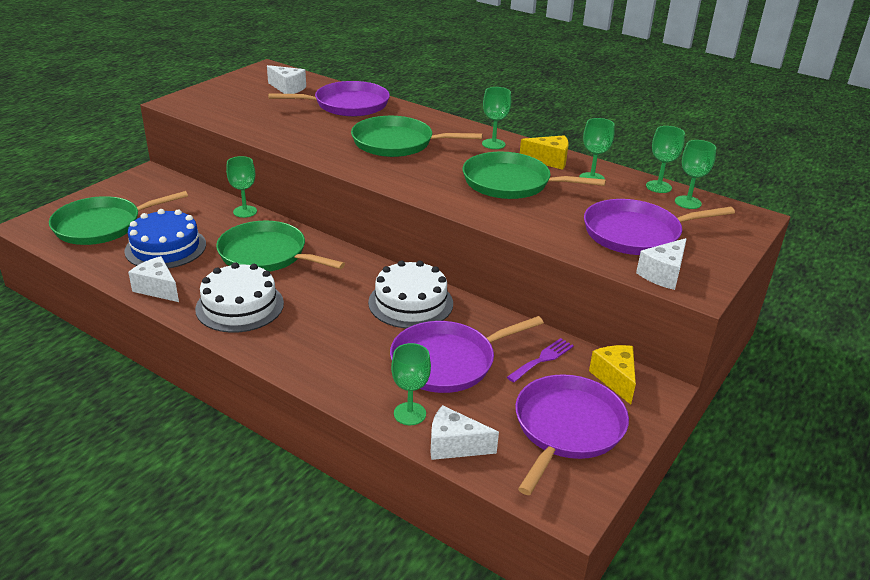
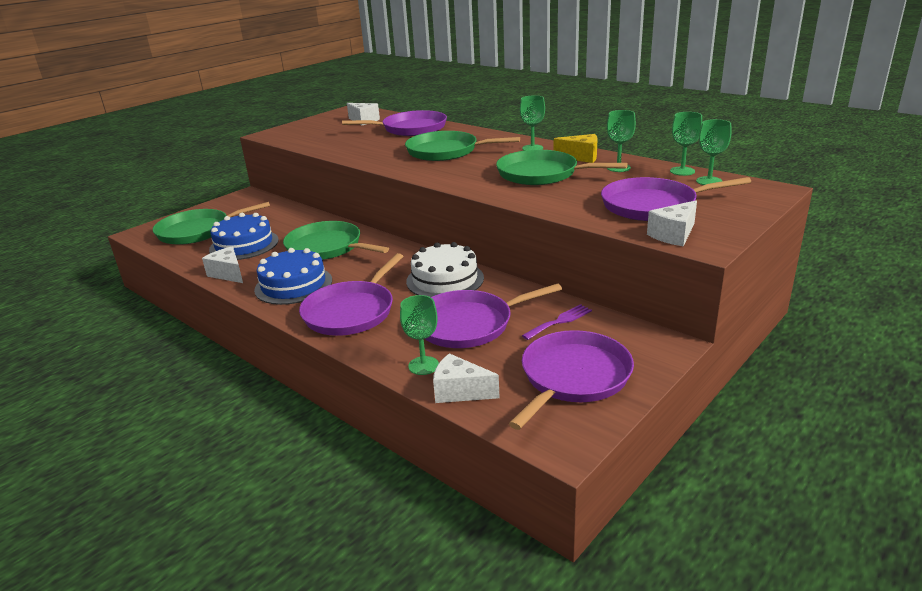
camera: 10 degrees right, 5 degrees down
(240, 306) = (293, 285): white cake -> blue cake
(245, 211) = (317, 217): green goblet -> none
(315, 343) = (351, 311): none -> purple pan
(615, 379) = (628, 336): yellow cheese -> none

